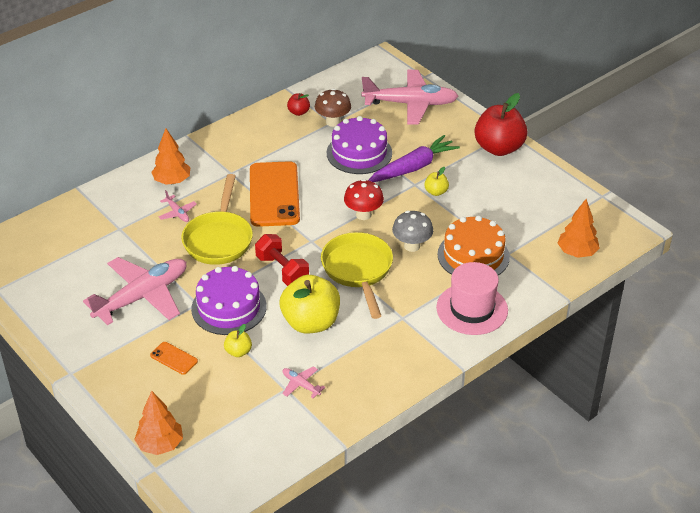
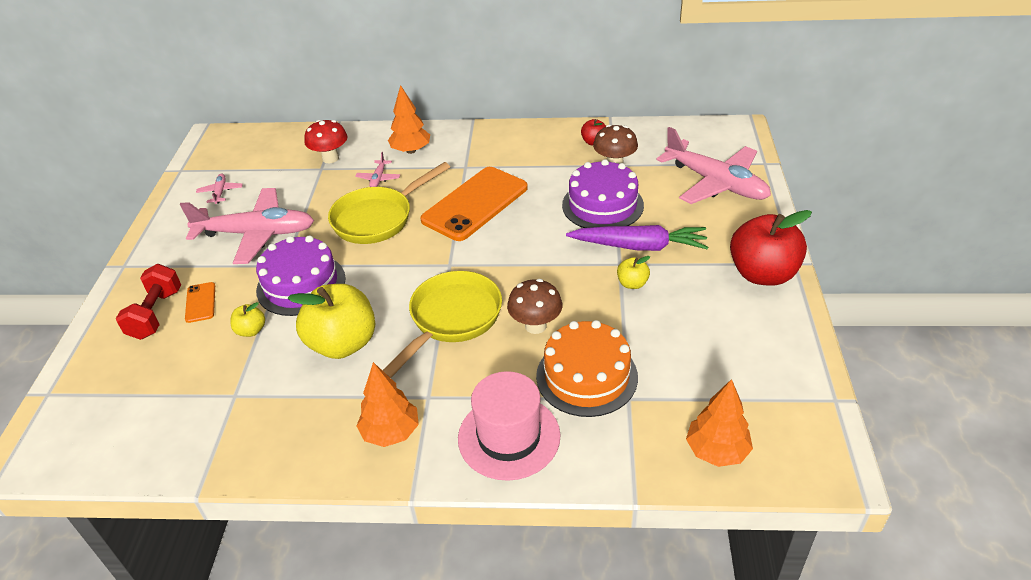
camera: 45 degrees right, 0 degrees up
(160, 445) = (81, 375): orange tree -> orange tree (391, 433)
(282, 270) = (388, 277): red dumbbell -> red dumbbell (156, 314)
(301, 385) = (251, 401): pink plane -> pink plane (220, 192)
(363, 214) = (529, 266): red mushroom -> red mushroom (330, 158)
(412, 246) = (535, 326): grey mushroom -> brown mushroom

